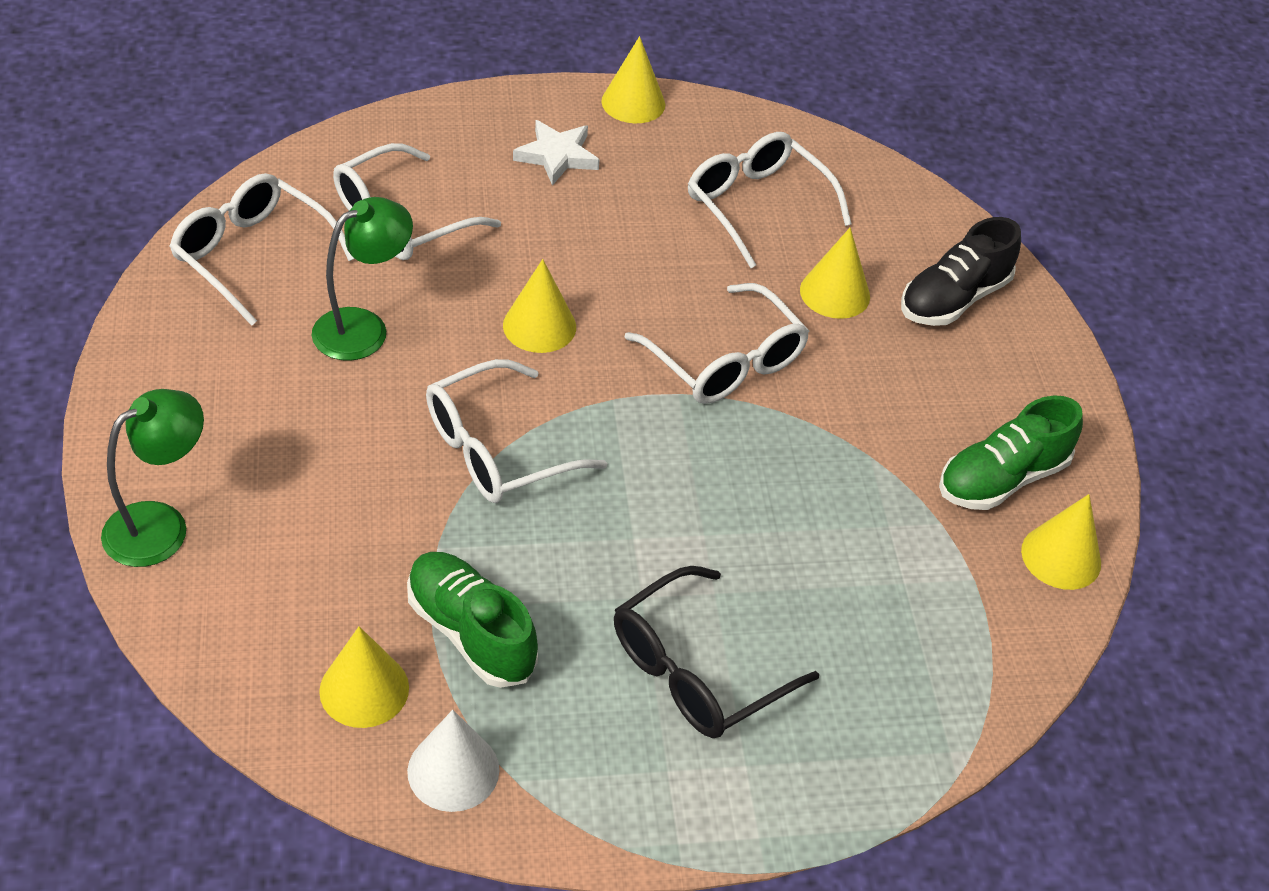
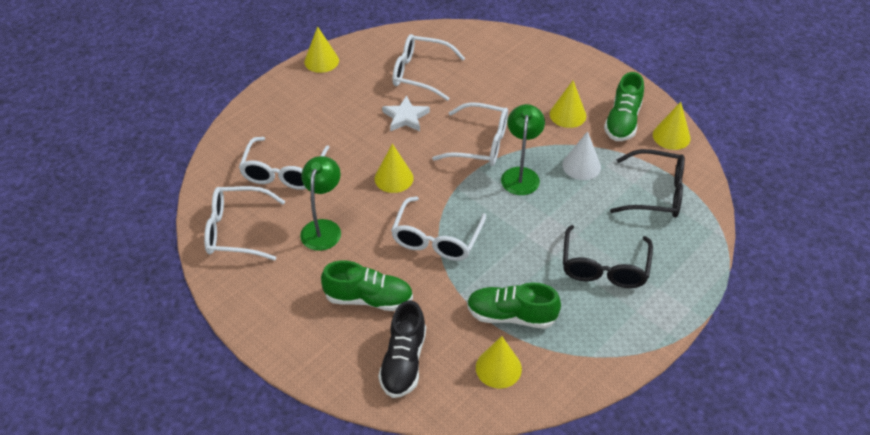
camera: 35 degrees left, 0 degrees up
(161, 525) = (339, 369): green lamp -> green lamp (521, 175)
(308, 463) = (369, 299): none -> green shoe
(453, 770) = (566, 371): white cone -> white cone (581, 166)
(557, 156) = (317, 103): white star -> white star (405, 117)
(835, 293) = (488, 90): yellow cone -> yellow cone (567, 115)
(922, 624) = (656, 193): none -> black glasses
(953, 299) = (532, 64): black shoe -> black shoe (403, 362)

